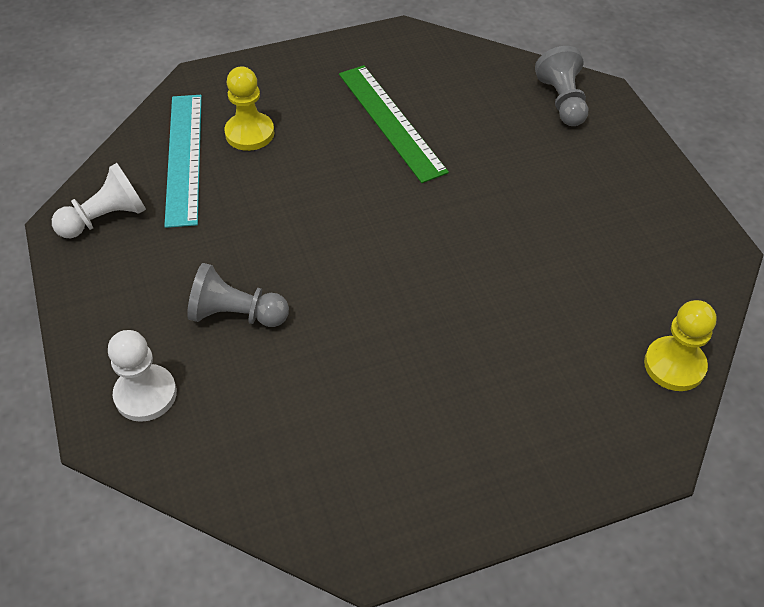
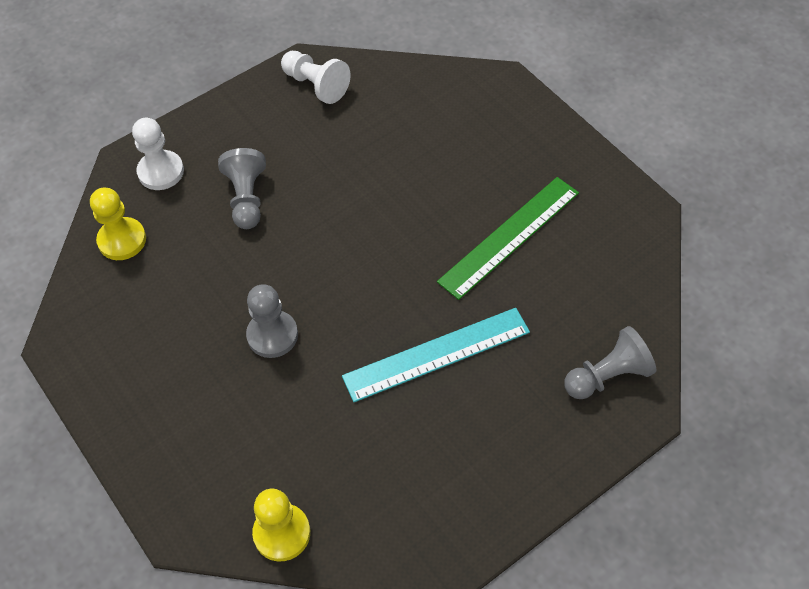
camera: 75 degrees right, 5 degrees up
(184, 158) = (400, 107): turquoise ruler -> turquoise ruler (436, 354)
(250, 133) = (448, 139): yellow pawn -> yellow pawn (122, 240)
(436, 327) = (272, 335): none -> grey pawn

